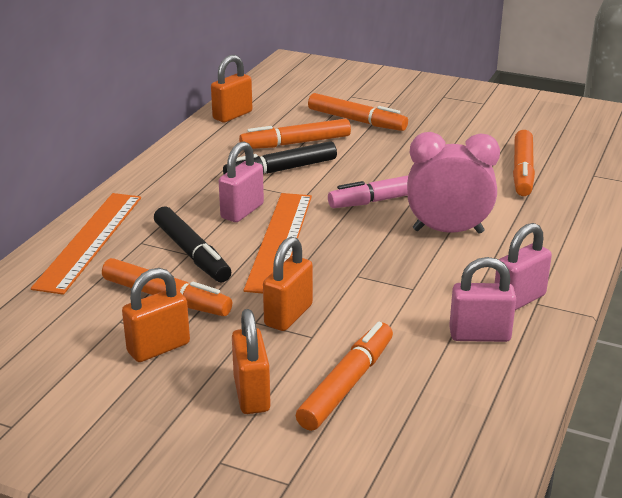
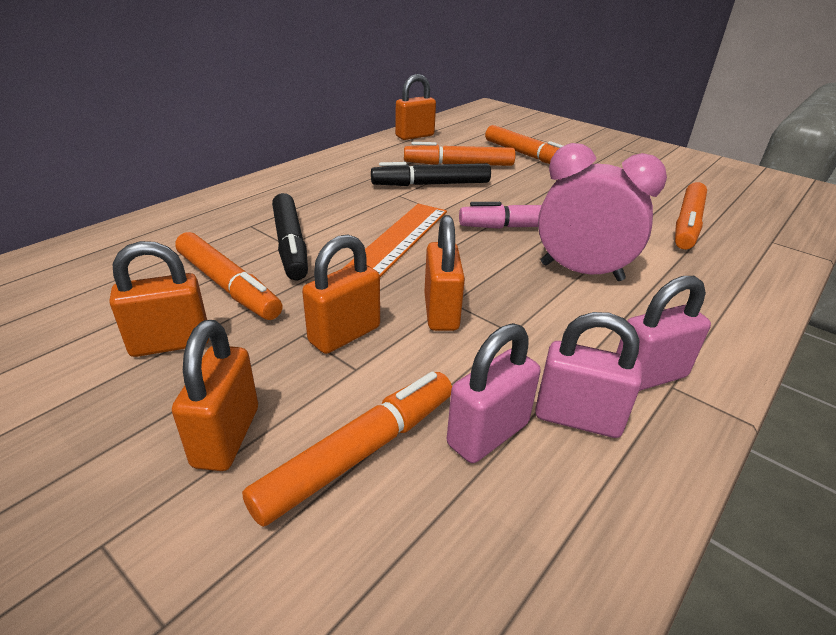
camera: 15 degrees right, 5 degrees up
(90, 241) = (205, 215): orange ruler -> none
(242, 211) = (369, 214): pink padlock -> pink padlock (488, 434)
(352, 284) = (441, 312): none -> orange padlock

